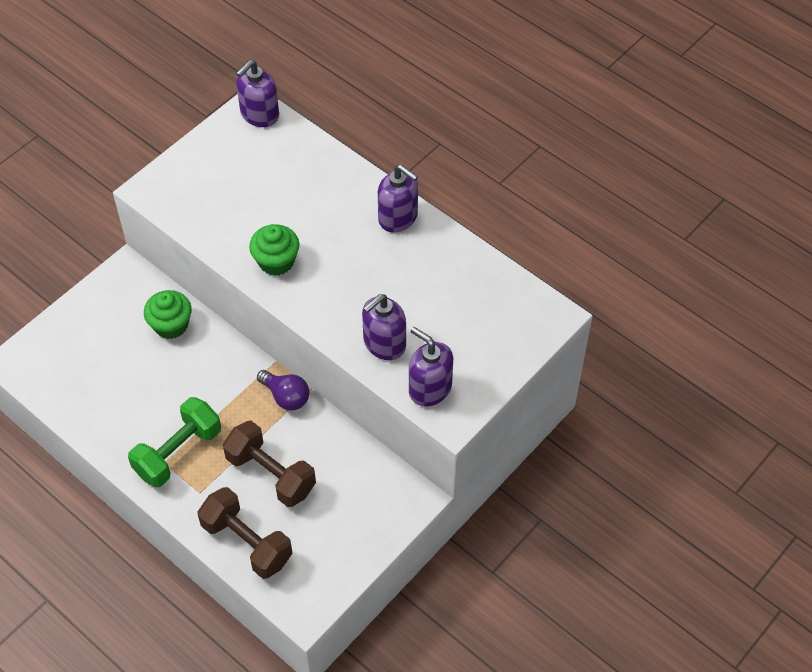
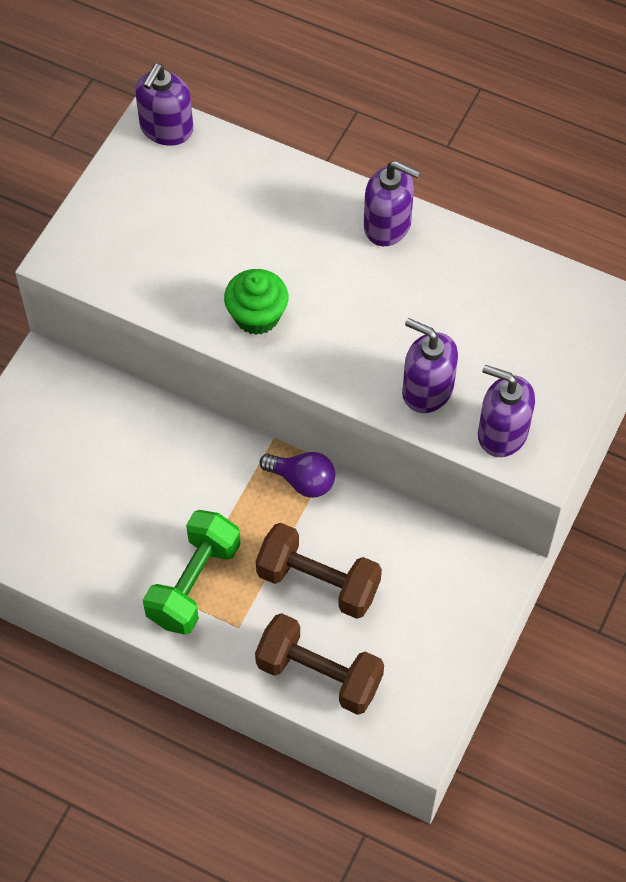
camera: 15 degrees left, 5 degrees up
(171, 325) = (126, 423): green cupcake -> none
(384, 343) = (427, 390): purple soap dispenser -> purple soap dispenser turned 90 degrees clockwise

